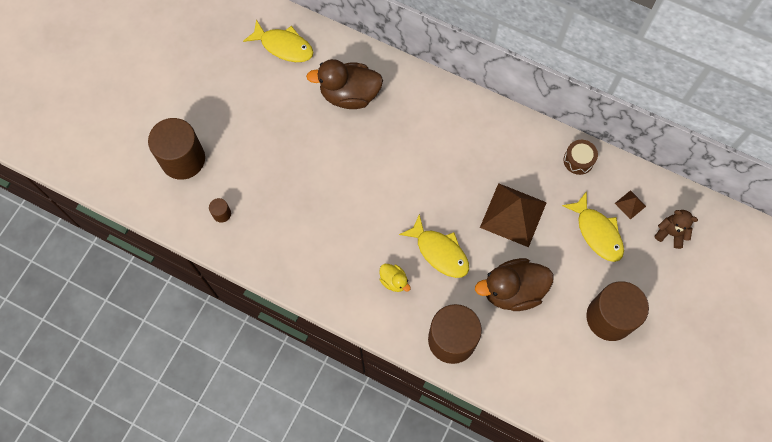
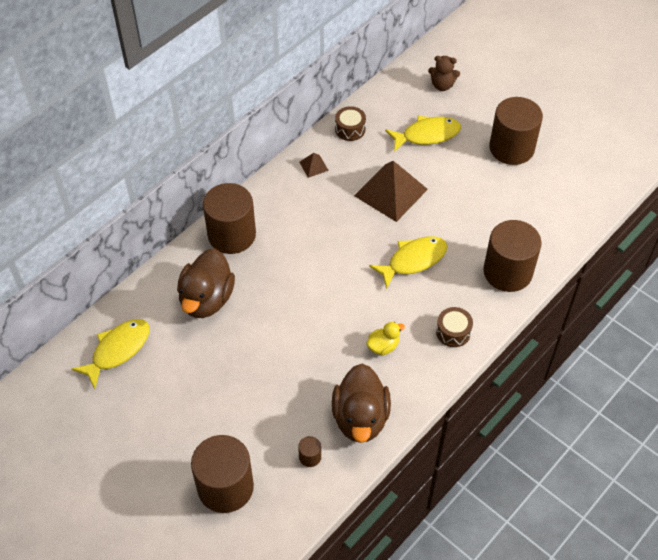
camera: 75 degrees left, 15 degrees down
(371, 302) = (453, 332): none -> brown drum
(394, 281) = (434, 306): yellow duck -> yellow duck (383, 346)
(421, 94) = (232, 235): none -> brown cylinder
(512, 291) = (469, 212): brown duck -> brown duck (360, 418)
(630, 204) = (406, 105): brown pyramid -> brown pyramid (313, 166)
(670, 233) = (442, 85): brown teddy bear -> brown teddy bear turned 120 degrees counterclockwise

